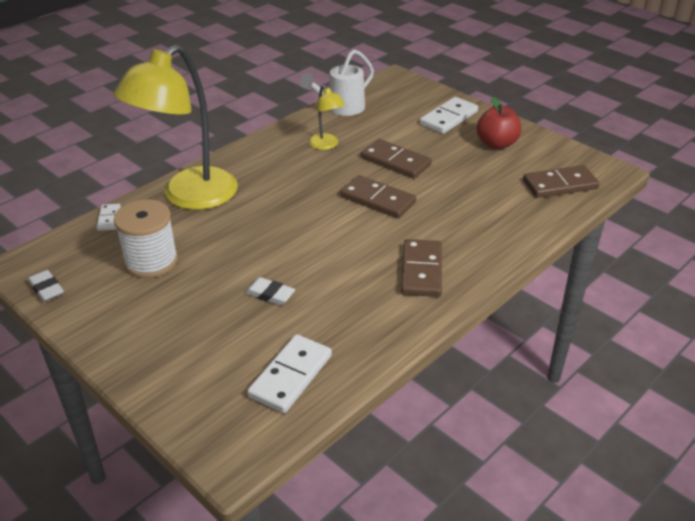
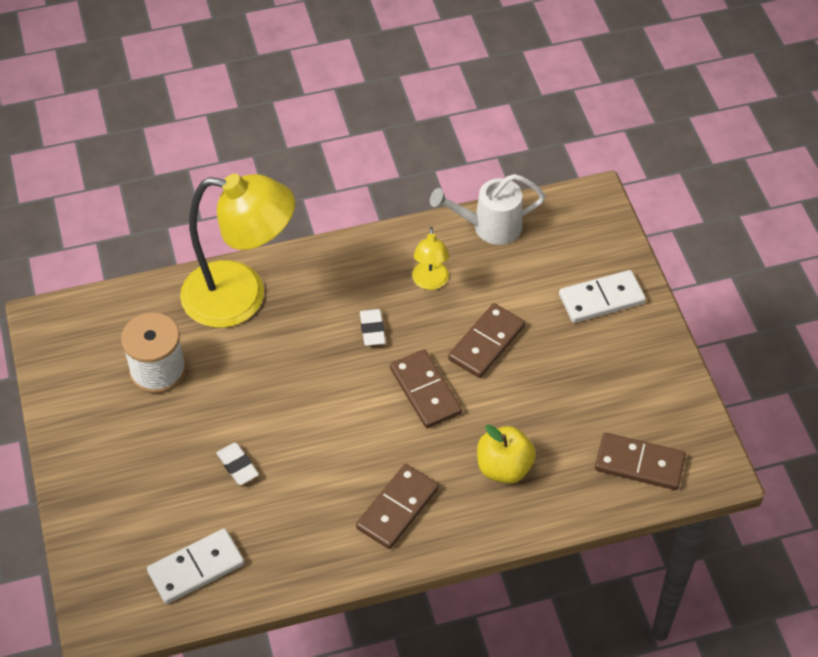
camera: 30 degrees right, 15 degrees up
(46, 289) = (52, 361): white eraser -> white eraser (372, 329)
(109, 219) = (151, 293): white domino -> none
(188, 197) = (241, 297): yellow lamp -> yellow lamp turned 150 degrees counterclockwise
(395, 161) = (486, 343): brown domino -> brown domino turned 60 degrees clockwise
(474, 219) = (504, 467): none -> yellow apple
(496, 144) = (622, 367): red apple -> none

